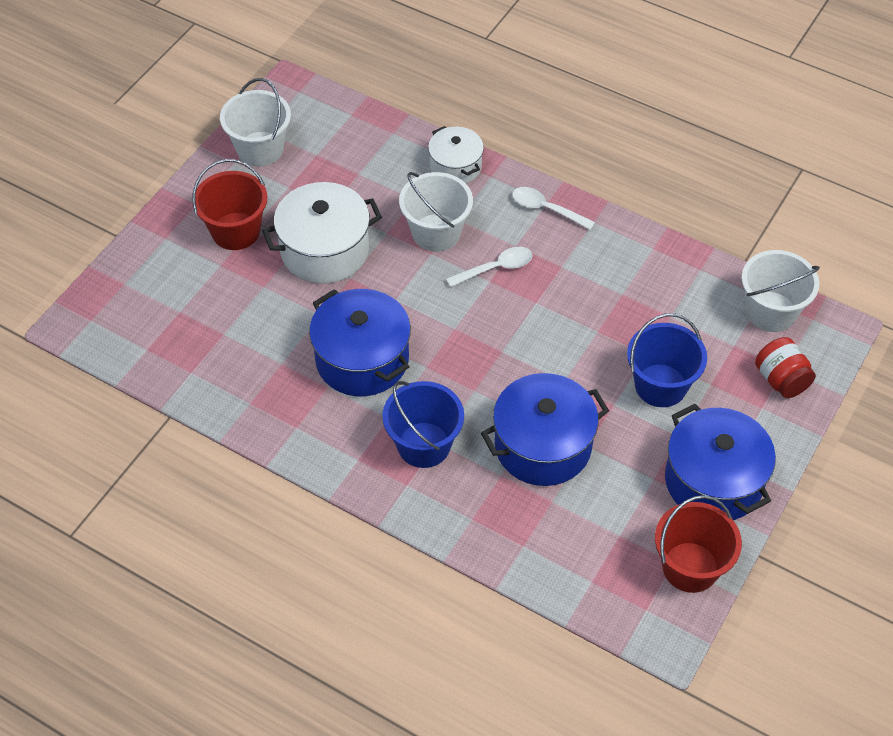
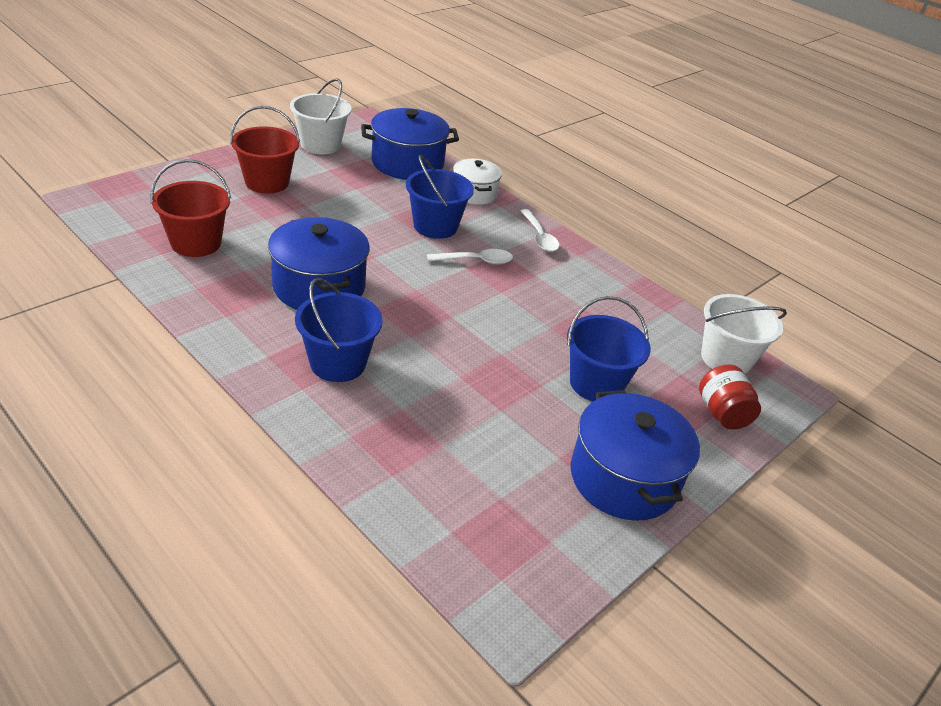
camera: 10 degrees right, 15 degrees down
(325, 250) = (333, 211): white pot -> none
(436, 233) = (435, 226): white bucket -> blue bucket
(543, 446) = (455, 397): blue pot -> blue pot (407, 163)
(546, 209) = (539, 237): white spoon -> white spoon turned 150 degrees counterclockwise
(690, 567) = (569, 552): red bucket -> red bucket (196, 243)

